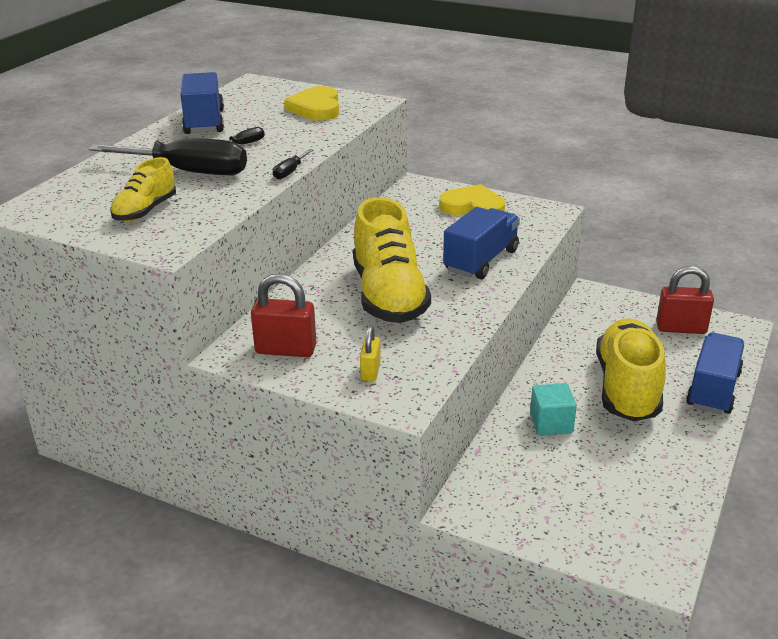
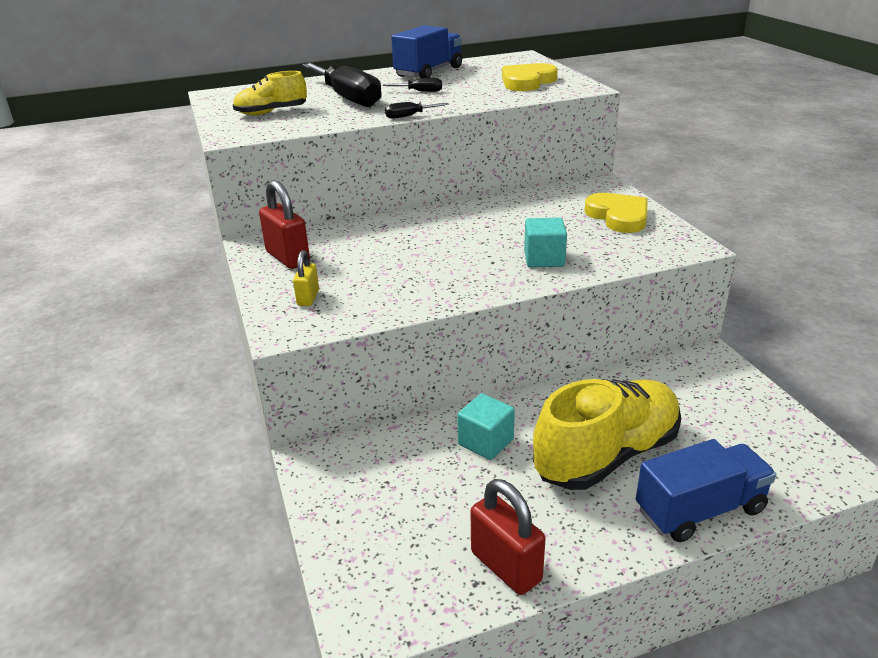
camera: 45 degrees right, 0 degrees up
(370, 371) = (308, 298): yellow padlock -> yellow padlock turned 45 degrees counterclockwise
(389, 296) = (421, 253): yellow shoe -> none
(481, 261) = (544, 259): blue truck -> turquoise cube
(681, 328) = (761, 435): red padlock -> red padlock (506, 566)

